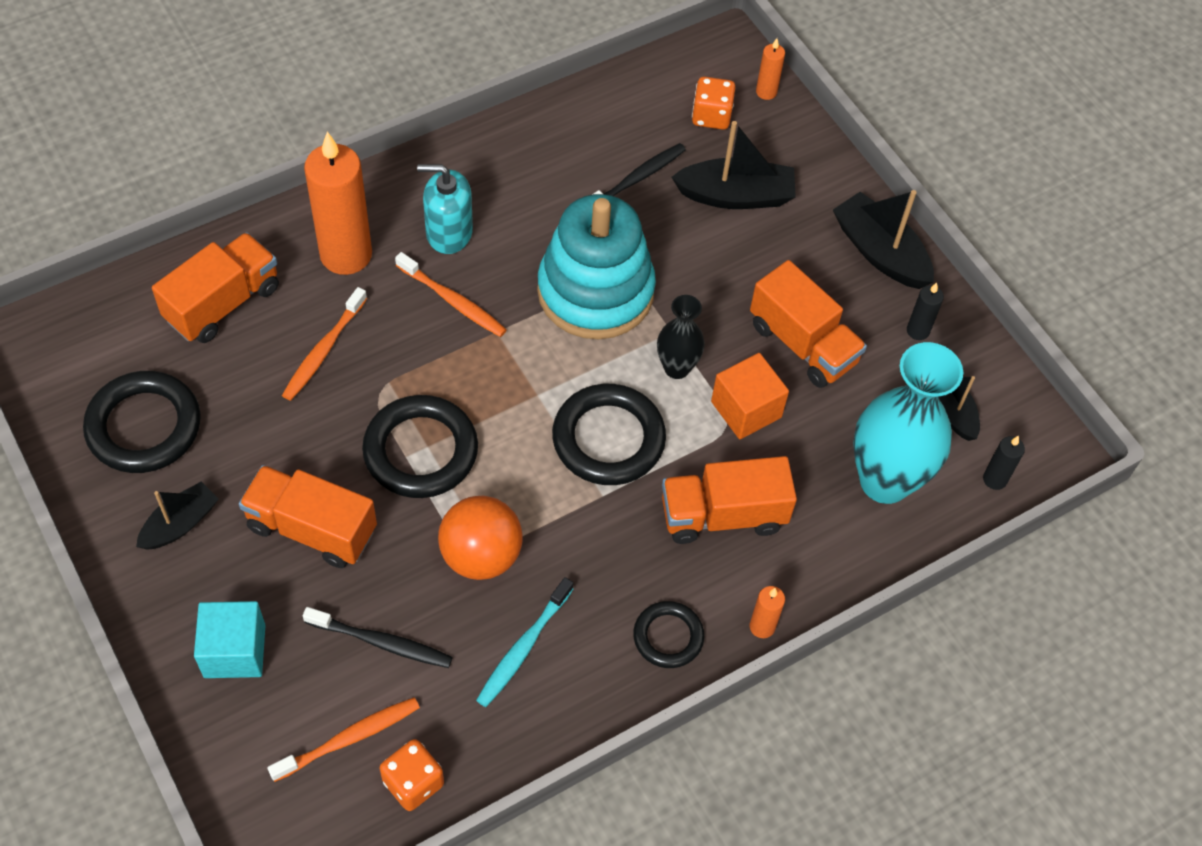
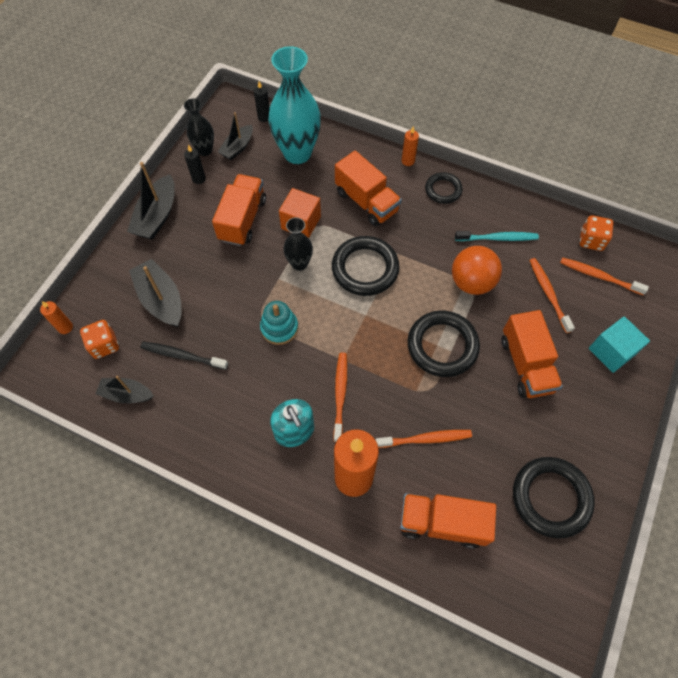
camera: 120 degrees left, 5 degrees up
(180, 524) = (581, 429): black boat -> black boat (127, 394)
(381, 642) = (548, 294): black toothbrush -> orange toothbrush
(595, 291) = (279, 328): turquoise stacking toy -> turquoise stacking toy, size x0.49
(972, 366) = (205, 150): none -> black vase

